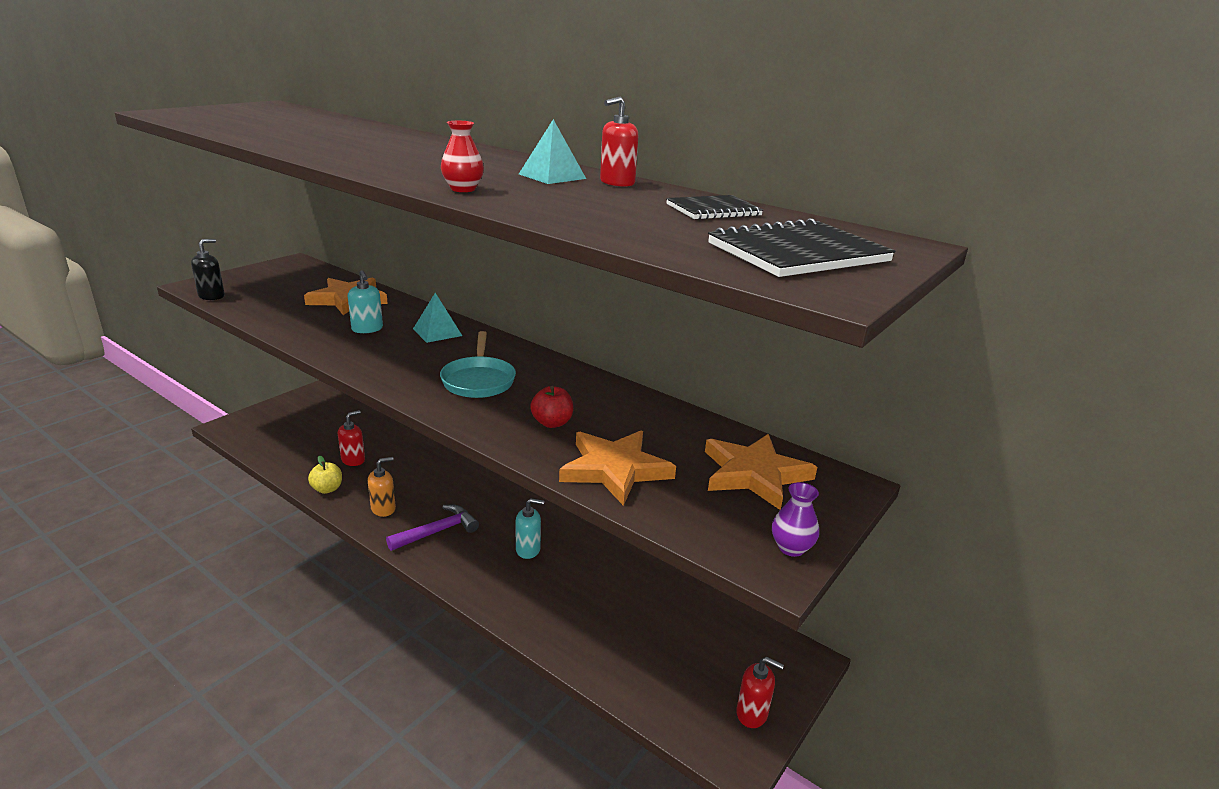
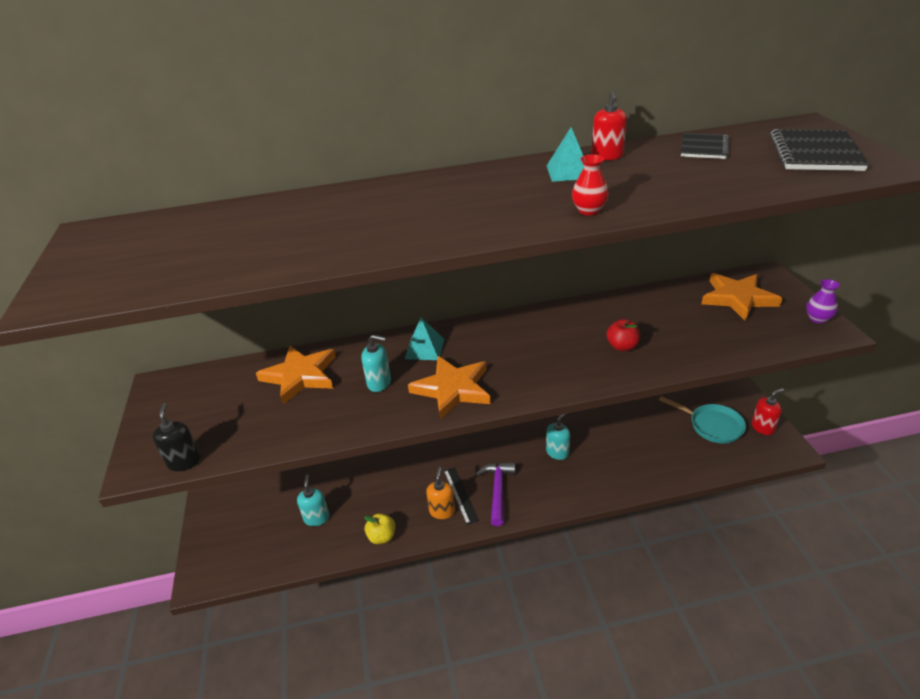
camera: 45 degrees left, 10 degrees up
(325, 448) = (316, 518): none -> turquoise soap dispenser
(353, 460) = (354, 505): red soap dispenser -> none
(413, 511) = (460, 495): none -> black ruler
(478, 380) = (531, 356): turquoise pan -> turquoise pan (712, 426)
(614, 469) = (700, 344): orange star -> orange star (452, 389)

